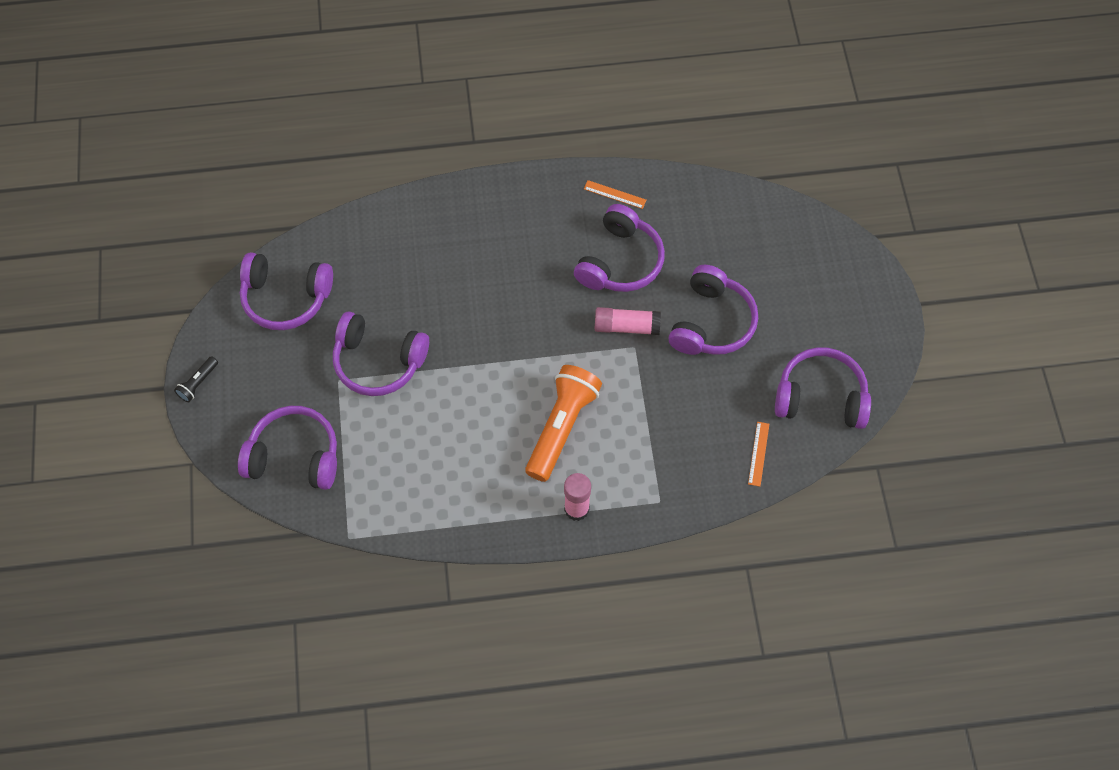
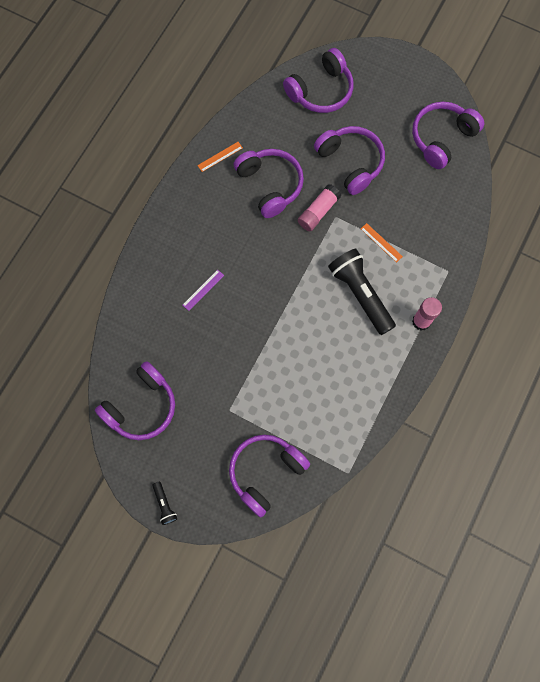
camera: 55 degrees left, 10 degrees up
(378, 361) = (234, 376): purple headphones -> purple headphones (321, 91)
(452, 274) = (203, 290): none -> purple ruler
(561, 427) = (360, 294): orange flashlight -> black flashlight
(758, 453) = (454, 196): orange ruler -> orange ruler (381, 242)

